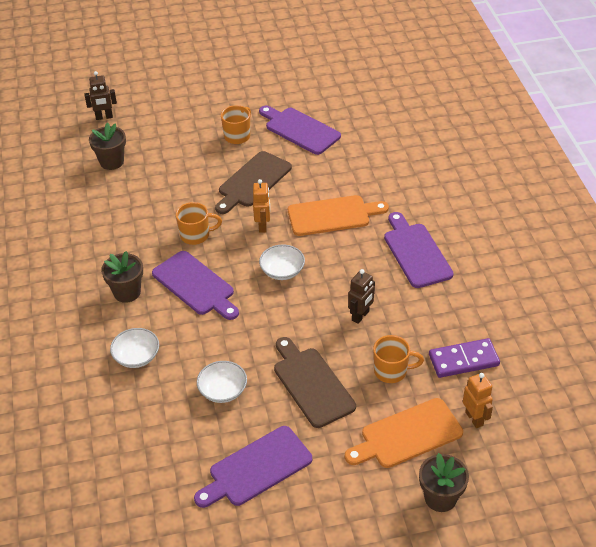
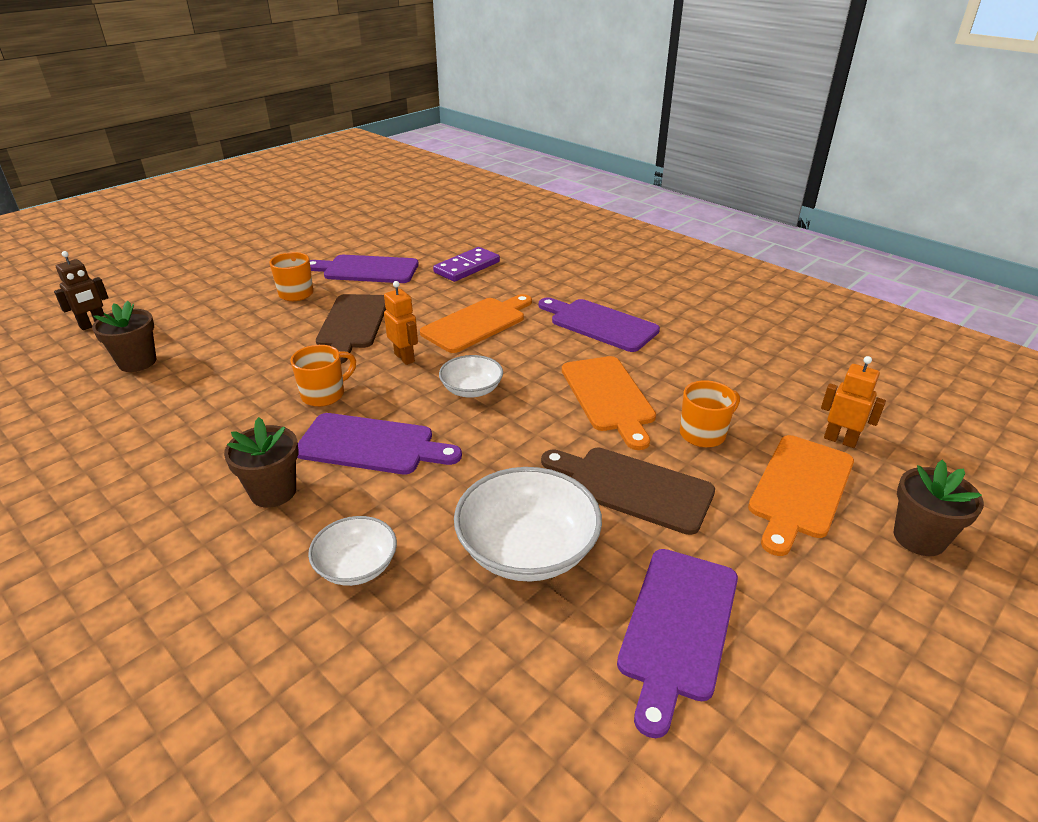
camera: 35 degrees left, 10 degrees down
(223, 390) = (527, 549): white bowl -> white bowl, size x1.72
(360, 316) = (608, 397): brown robot -> orange cutting board
(463, 360) = (759, 393): purple domino -> purple domino (467, 267)

